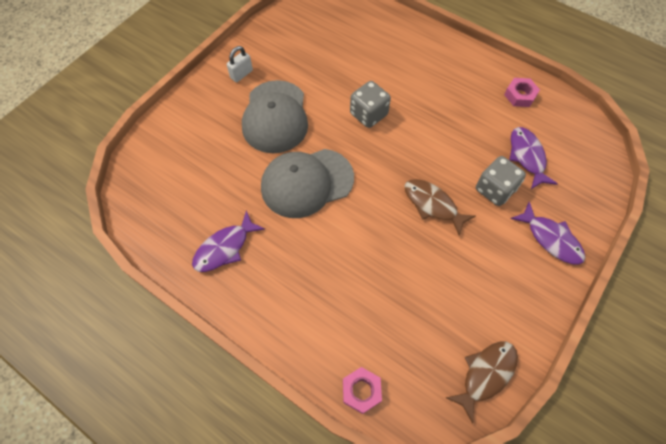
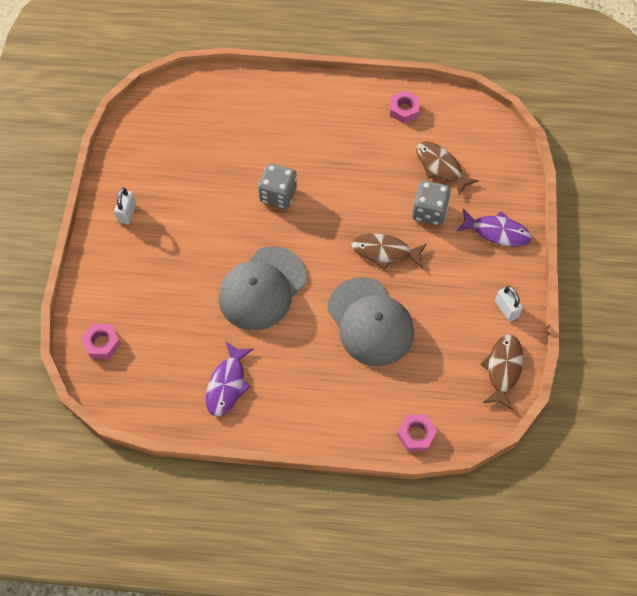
camera: 30 degrees left, 0 degrees up
(153, 162) = (102, 343): none -> pink nut
(275, 117) = (191, 240): grey cap -> grey cap (370, 322)
(521, 316) = (506, 309): none -> white padlock
(527, 156) = (440, 167): purple fish -> brown fish

